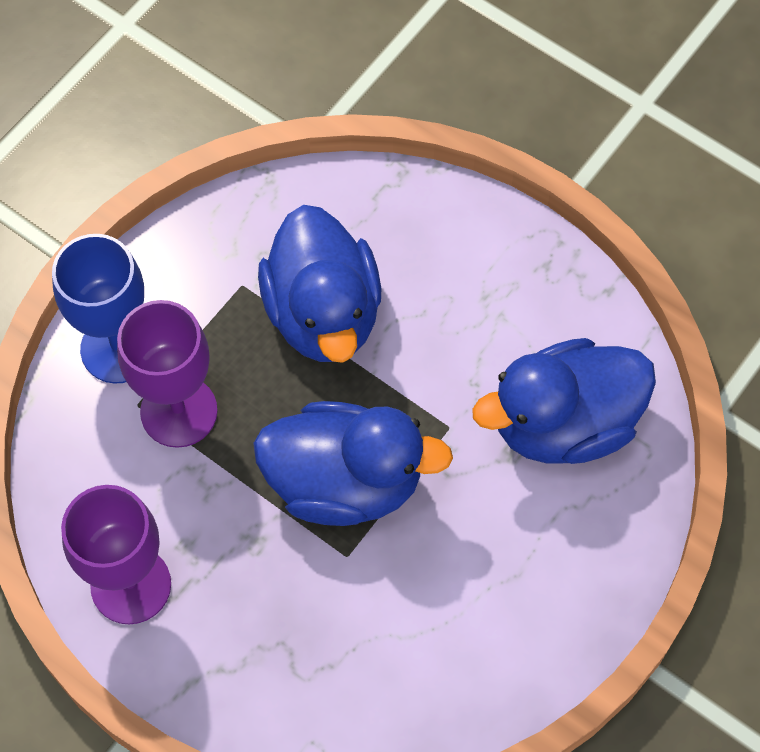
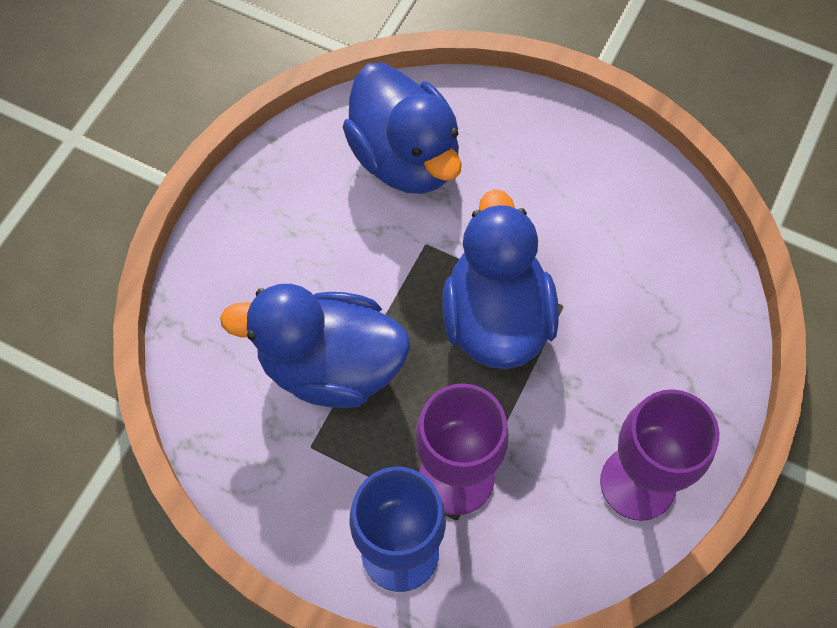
camera: 100 degrees left, 0 degrees up
(323, 313) = (330, 366): blue duck -> blue duck turned 150 degrees counterclockwise

